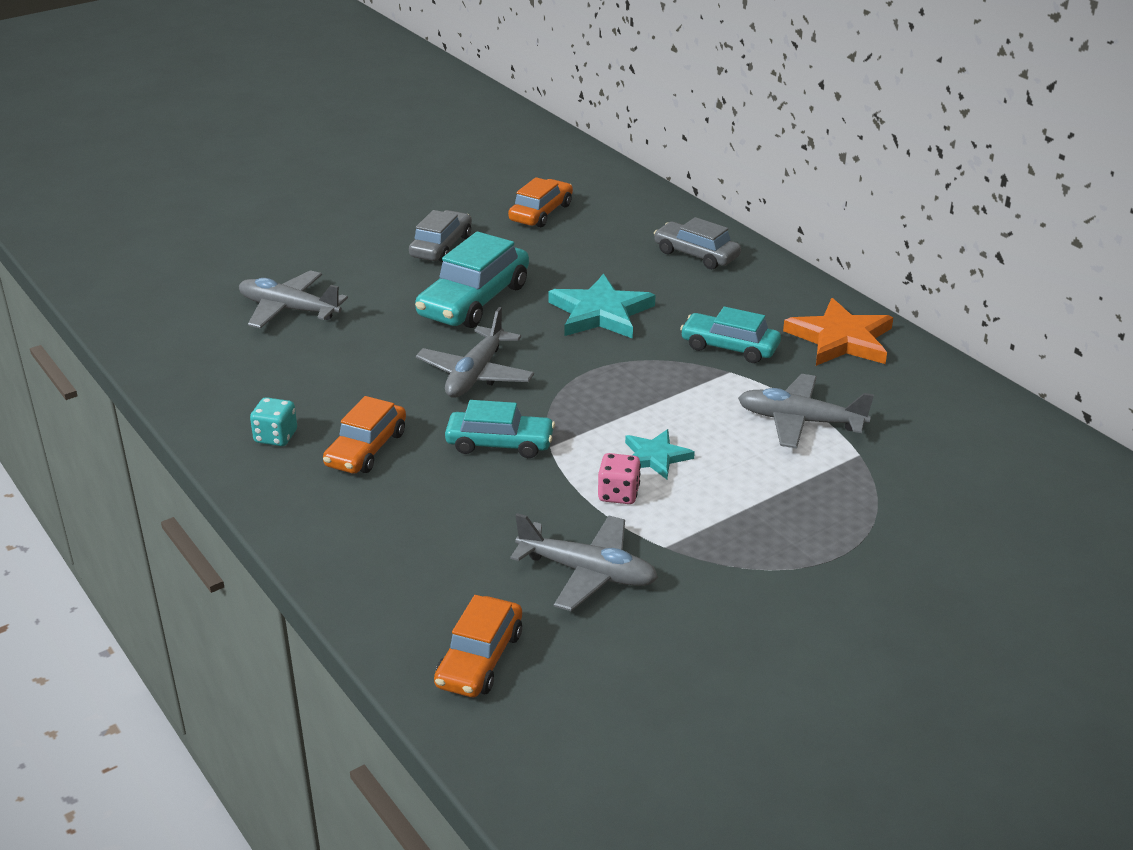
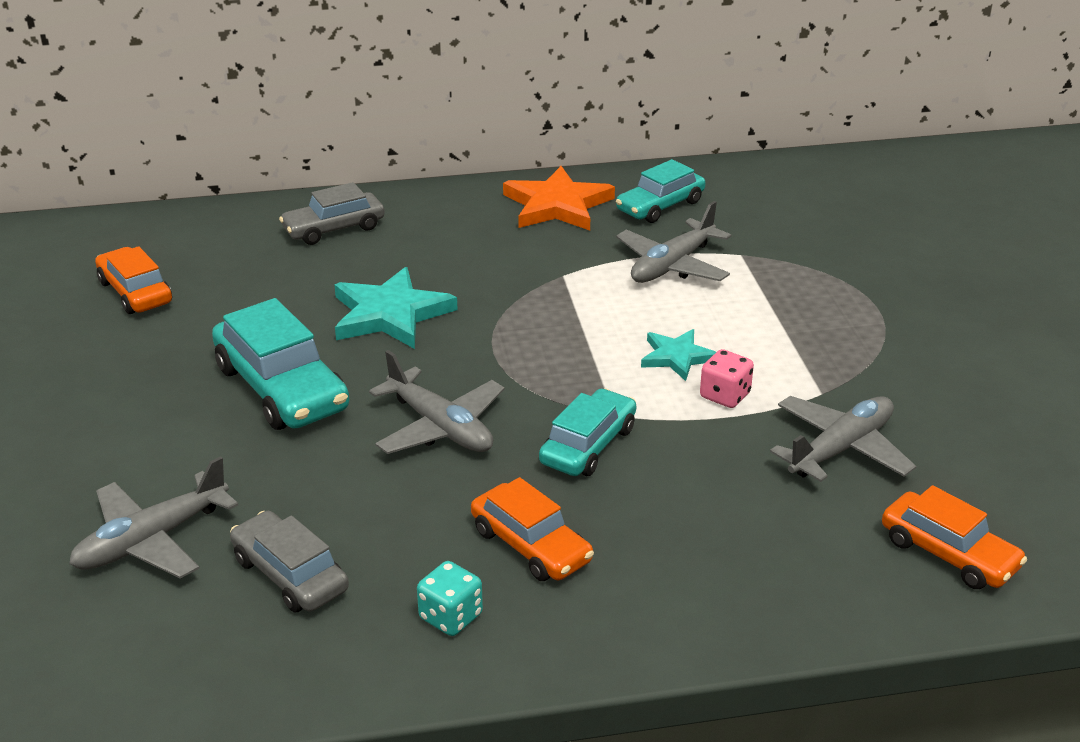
camera: 65 degrees left, 0 degrees up
(441, 246) = (130, 380): grey car -> grey car (290, 574)
(729, 347) = (522, 262): turquoise car -> turquoise car (660, 206)

